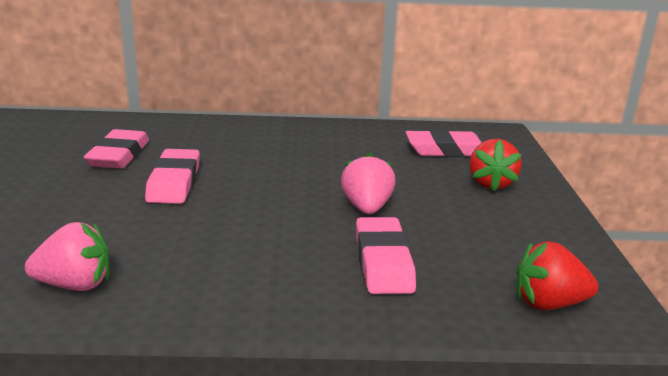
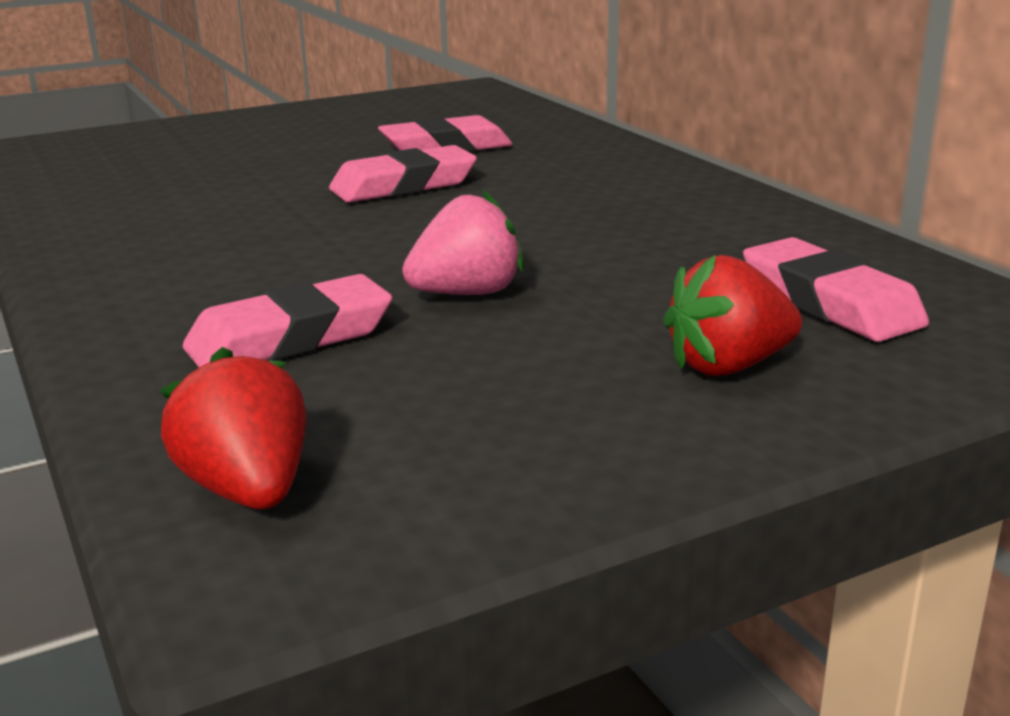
camera: 65 degrees right, 0 degrees up
(75, 285) = (105, 215): pink strawberry -> none

